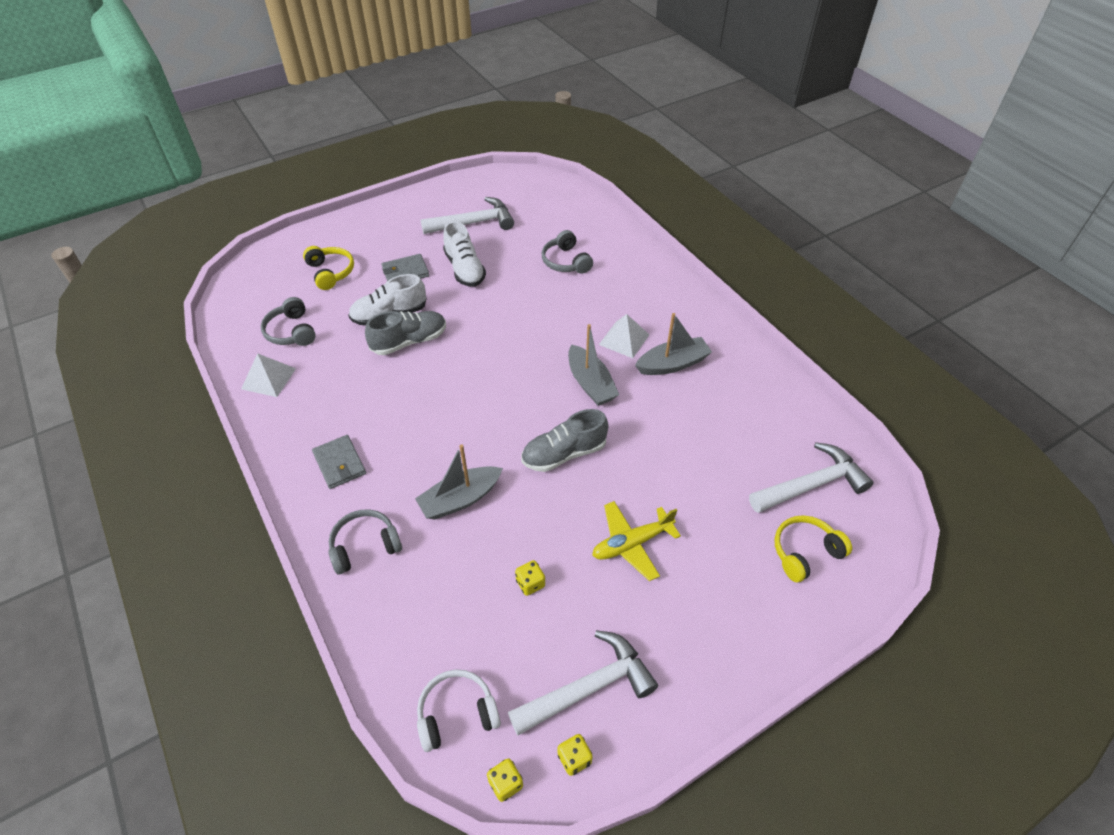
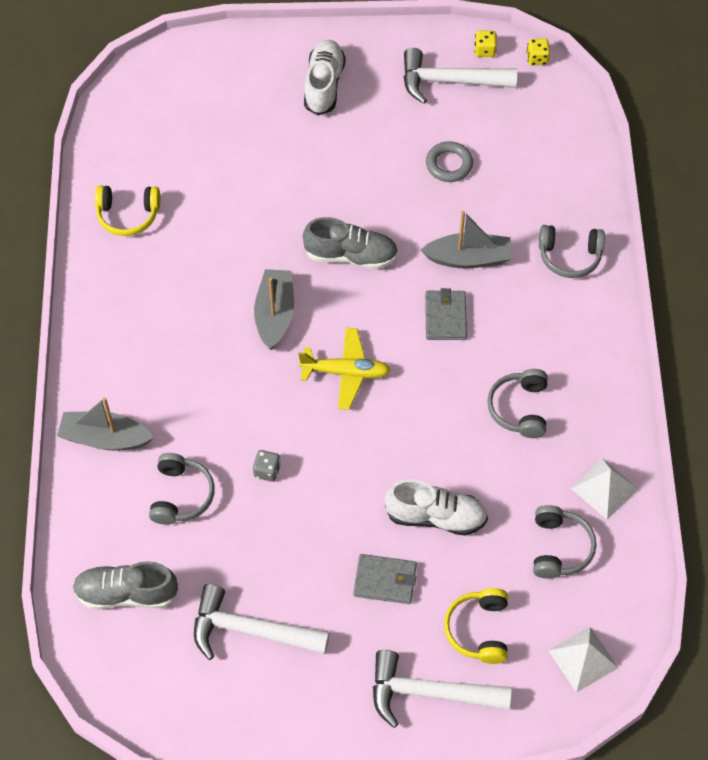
camera: 150 degrees left, 10 degrees up
(340, 463) = (563, 346): grey wallet -> grey wallet (445, 317)
(358, 402) = (520, 408): none -> grey headphones
(409, 341) = (431, 464): grey shoe -> grey shoe (126, 593)
(457, 714) = (550, 108): white headphones -> none
(464, 269) = (310, 547): white shoe -> white shoe (324, 85)
(521, 293) = (267, 471): none -> grey dice
(530, 583) = (449, 164): yellow dice -> grey ring
(624, 339) = (201, 349): white pyramid -> white pyramid (583, 659)
(632, 543) = (348, 155): yellow plane -> yellow plane (345, 372)
(672, 364) = (177, 295): grey boat -> grey boat (105, 438)
(805, 552) = (220, 86): yellow headphones -> yellow headphones (128, 215)
(812, 484) = (162, 128): white hammer -> white hammer (428, 693)

